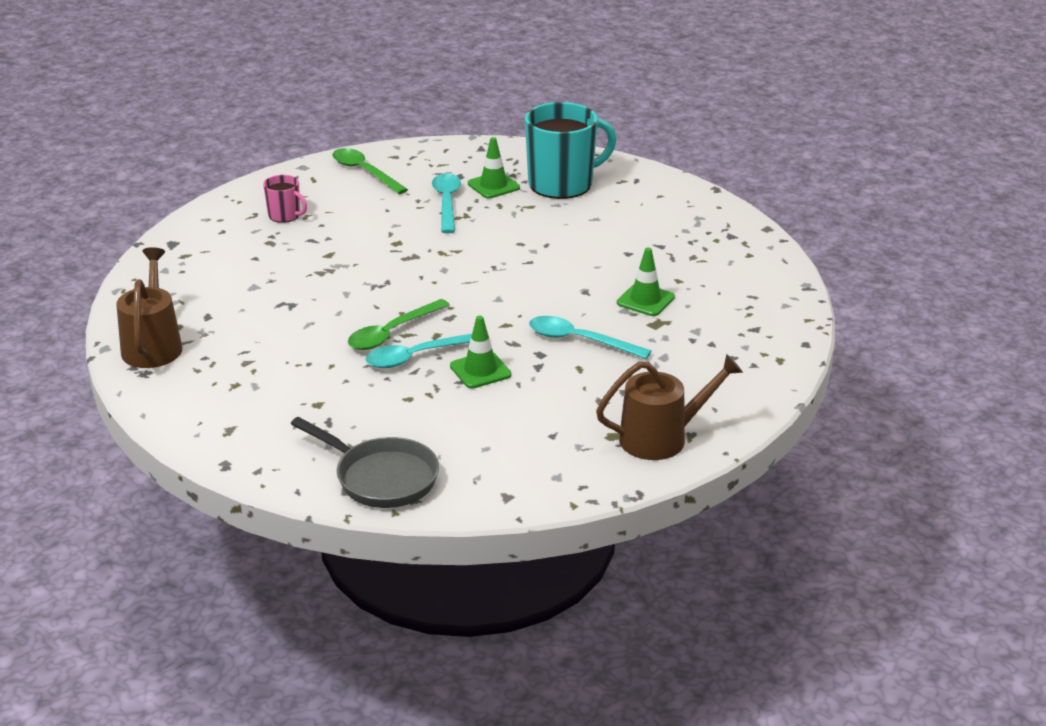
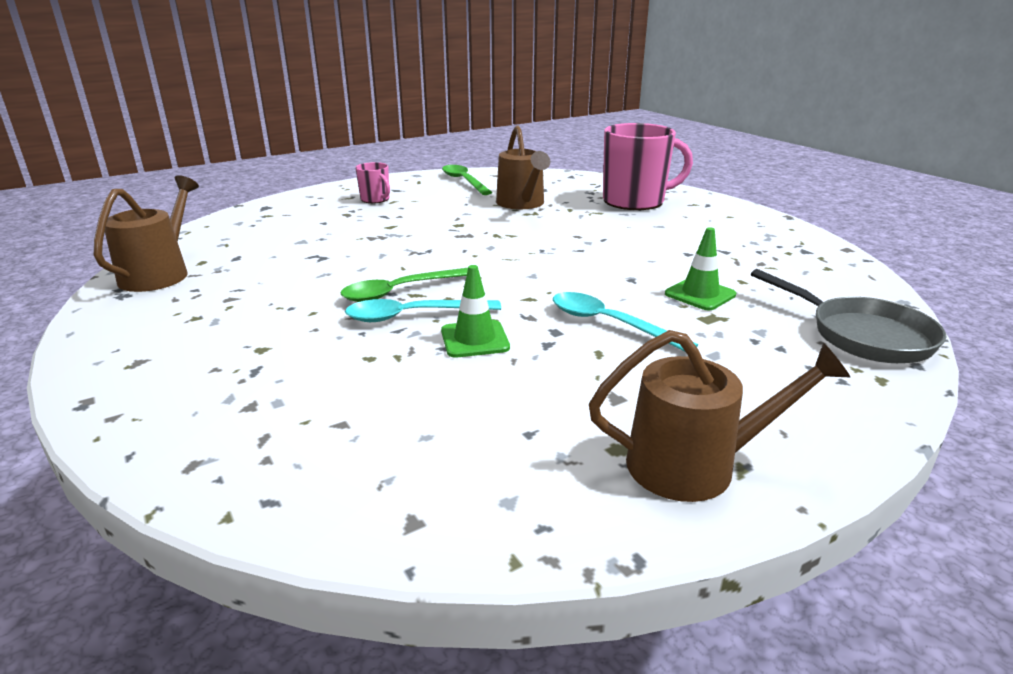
camera: 15 degrees right, 5 degrees down
(381, 478) = (254, 455): grey pan -> grey pan (863, 335)
(447, 203) = (522, 204): turquoise spoon -> brown watering can
(493, 186) = (570, 197): green traffic cone -> none
(562, 184) = (635, 201): turquoise mug -> pink mug

